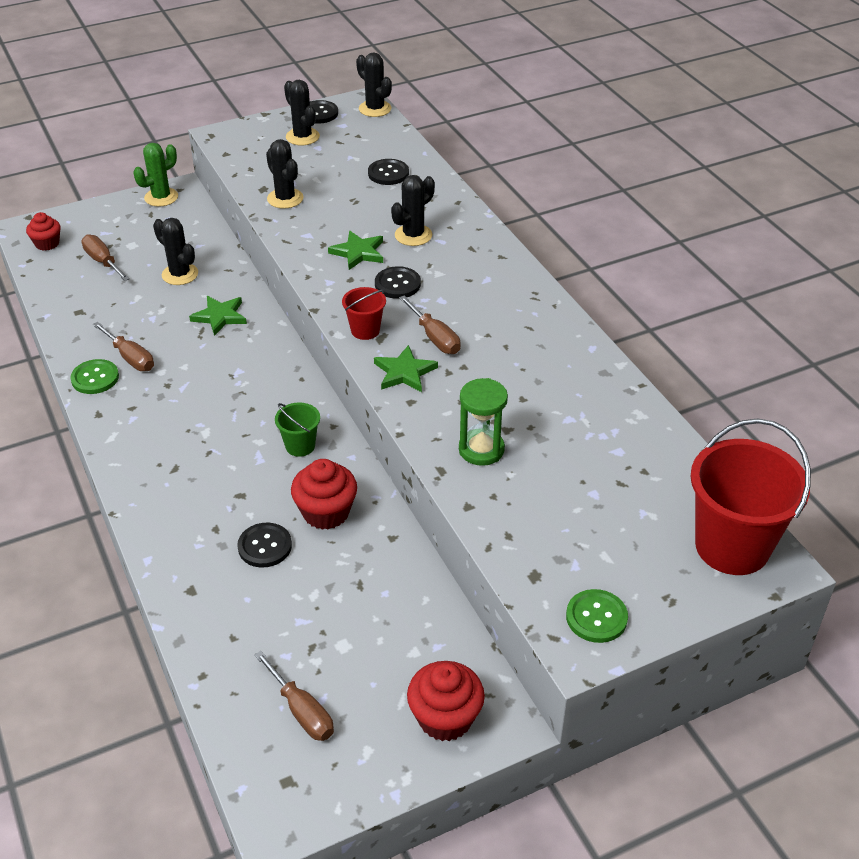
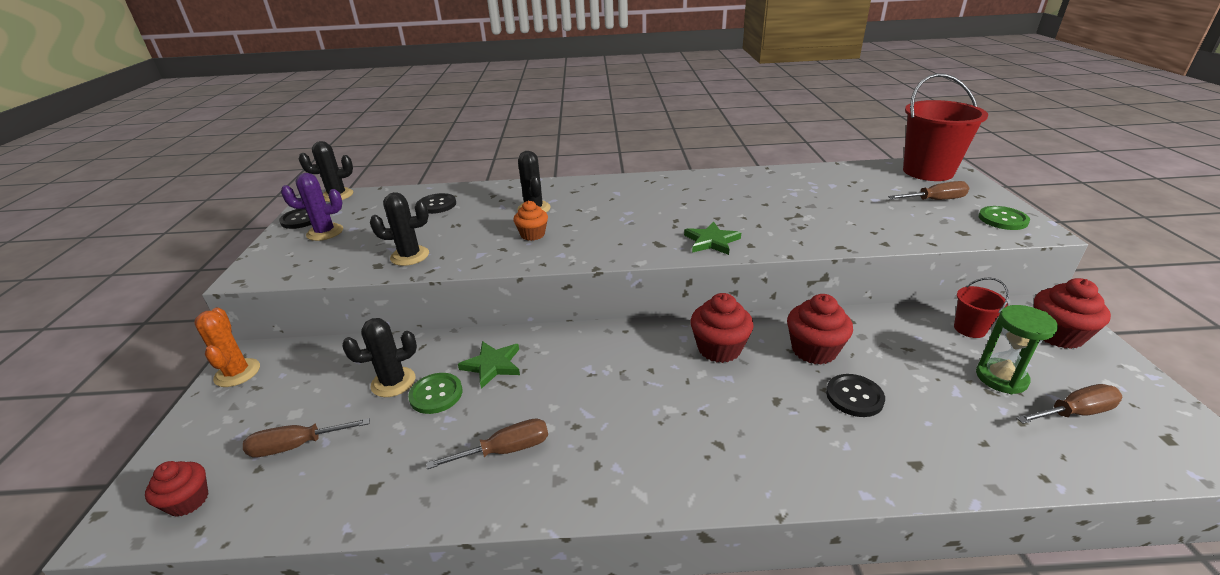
camera: 65 degrees left, 10 degrees down
(95, 378) = (520, 492): green button -> green button (436, 394)
(161, 197) = (237, 373): green cactus -> orange cactus
(300, 446) = (719, 348): green bucket -> red cupcake
(302, 137) = (325, 232): black cactus -> purple cactus
(358, 252) = (532, 234): green star -> orange cupcake
(365, 330) = (644, 249): red bucket -> red bucket (969, 329)
(397, 284) = (592, 225): black button -> none
(435, 338) = (674, 222): brown screwdriver -> brown screwdriver (935, 200)
(481, 449) = (819, 227): green hourglass -> green hourglass (1001, 378)

